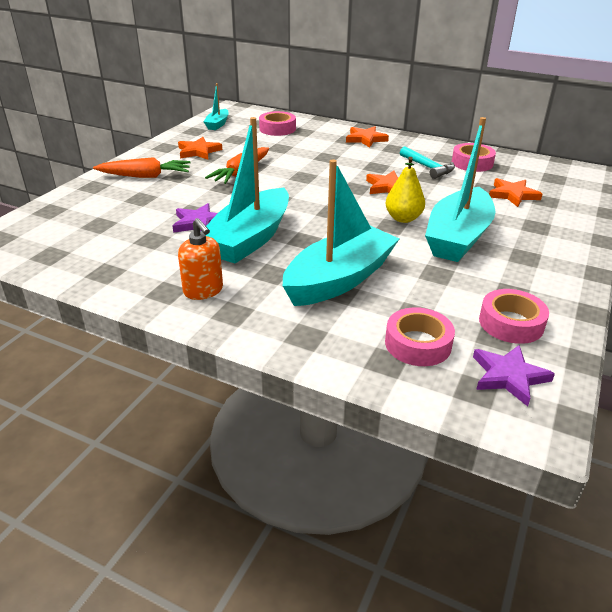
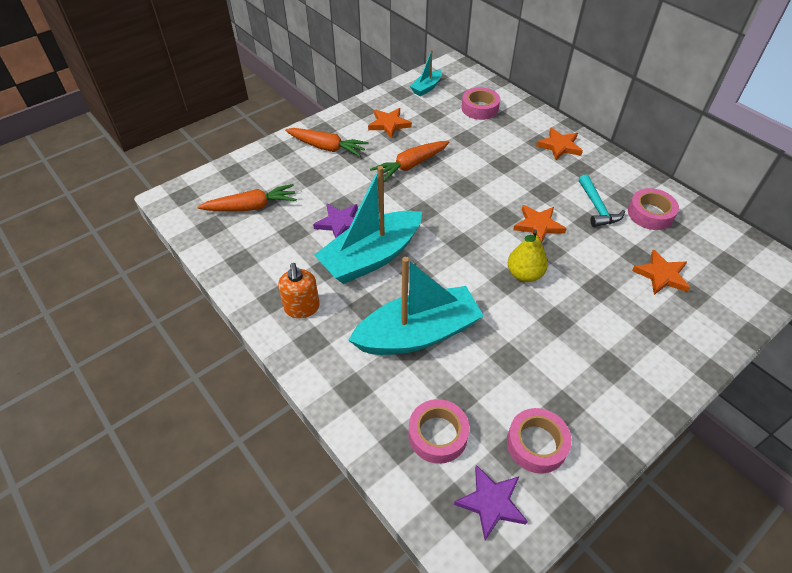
camera: 25 degrees right, 15 degrees up
(89, 231) = (251, 207): none -> orange carrot
(458, 237) = (561, 318): turquoise boat -> none

